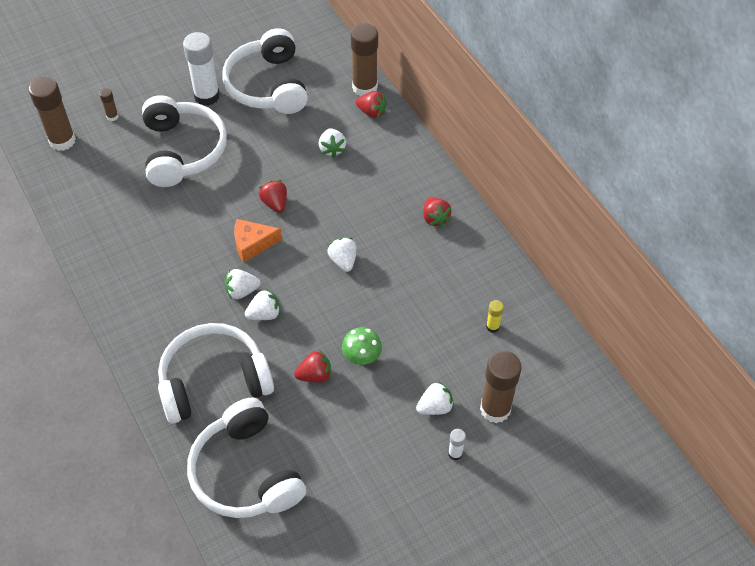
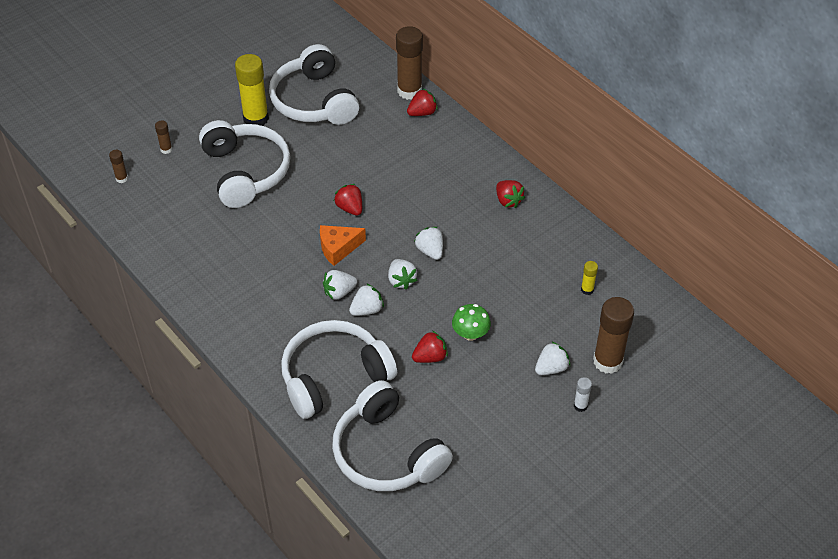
camera: 10 degrees left, 5 degrees down
(62, 141) = (121, 178): brown glue stick -> brown glue stick, size x0.46
(207, 96) = (256, 118): white glue stick -> yellow glue stick
(332, 149) = (392, 151): white strawberry -> white strawberry (401, 280)
(371, 112) = (422, 113): red strawberry -> red strawberry turned 45 degrees counterclockwise

